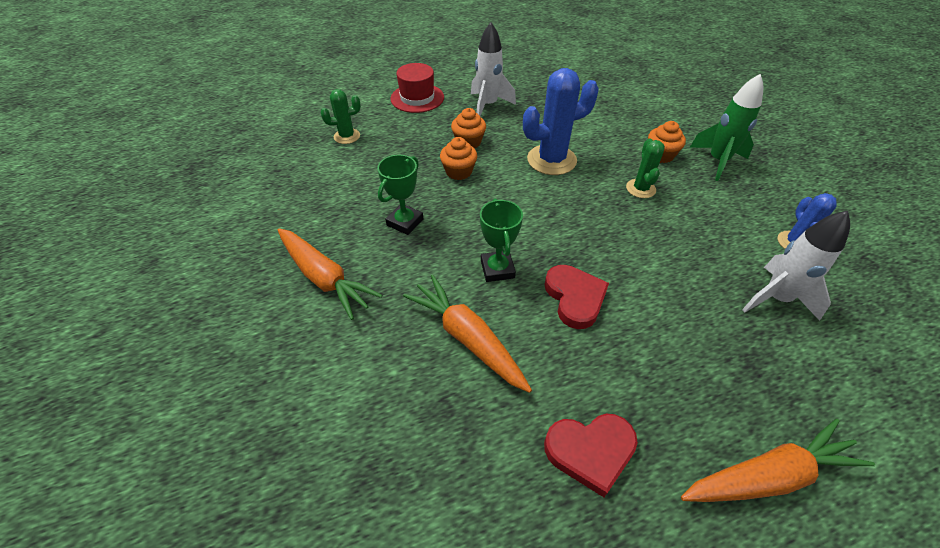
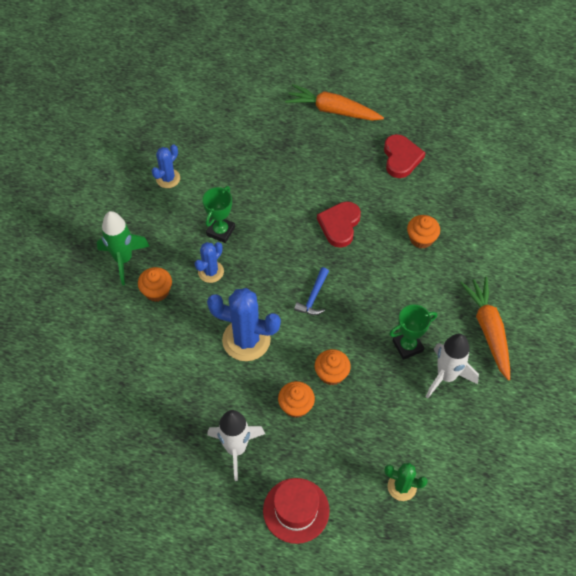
camera: 145 degrees left, 10 degrees up
(467, 338) = (421, 239): orange carrot -> orange cupcake
(497, 269) = (370, 270): green trophy -> green trophy (220, 231)
(530, 216) = (313, 297): none -> blue hammer
(590, 451) = (401, 158): red heart -> red heart turned 60 degrees clockwise
(640, 189) = (211, 272): green cactus -> blue cactus
(775, 298) = (227, 160): white rocket -> white rocket (446, 376)

